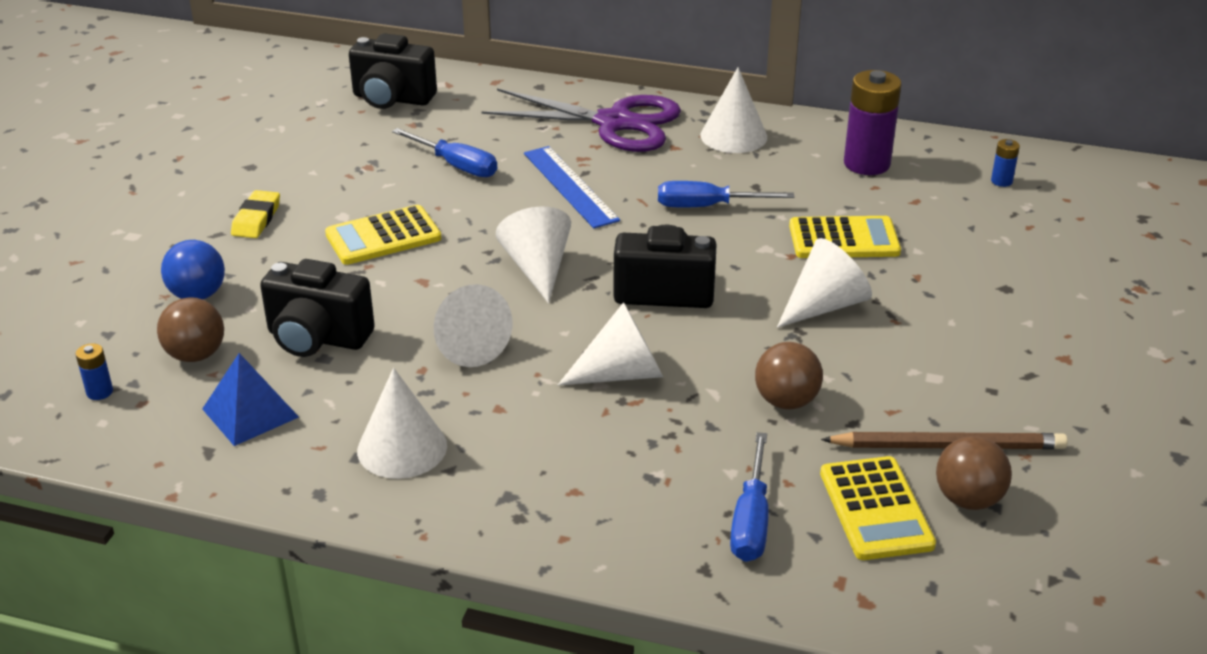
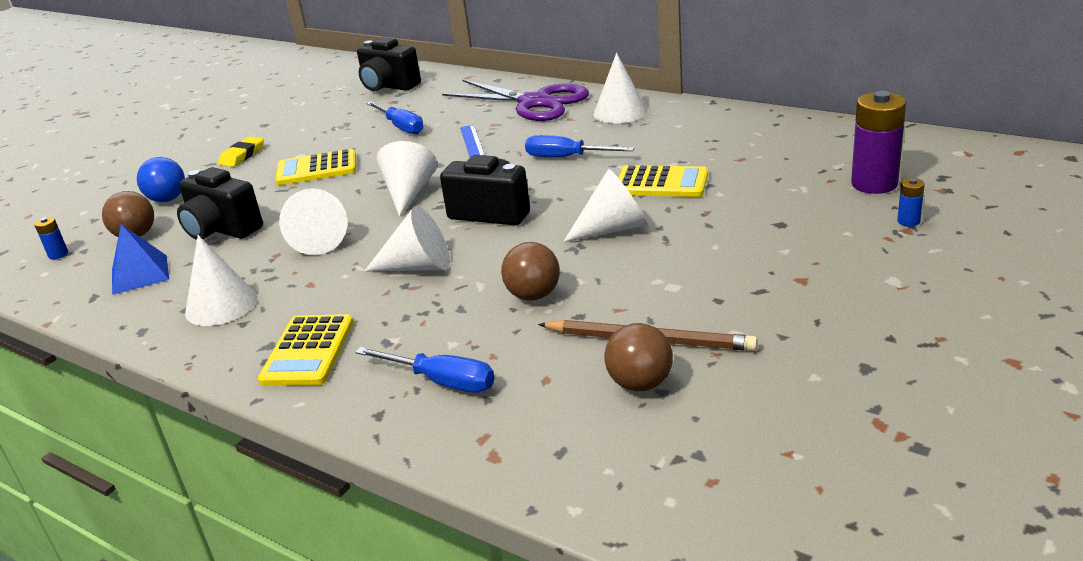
camera: 20 degrees right, 5 degrees down
(570, 186) = (472, 141): blue ruler -> blue ruler, size x0.65
(751, 520) = (442, 381): blue screwdriver -> blue screwdriver turned 90 degrees counterclockwise
(866, 164) = (716, 132): purple battery -> purple battery (874, 184)
(876, 509) = (553, 383): yellow calculator -> yellow calculator (308, 351)
(1001, 181) = (825, 147): blue battery -> blue battery (908, 221)

